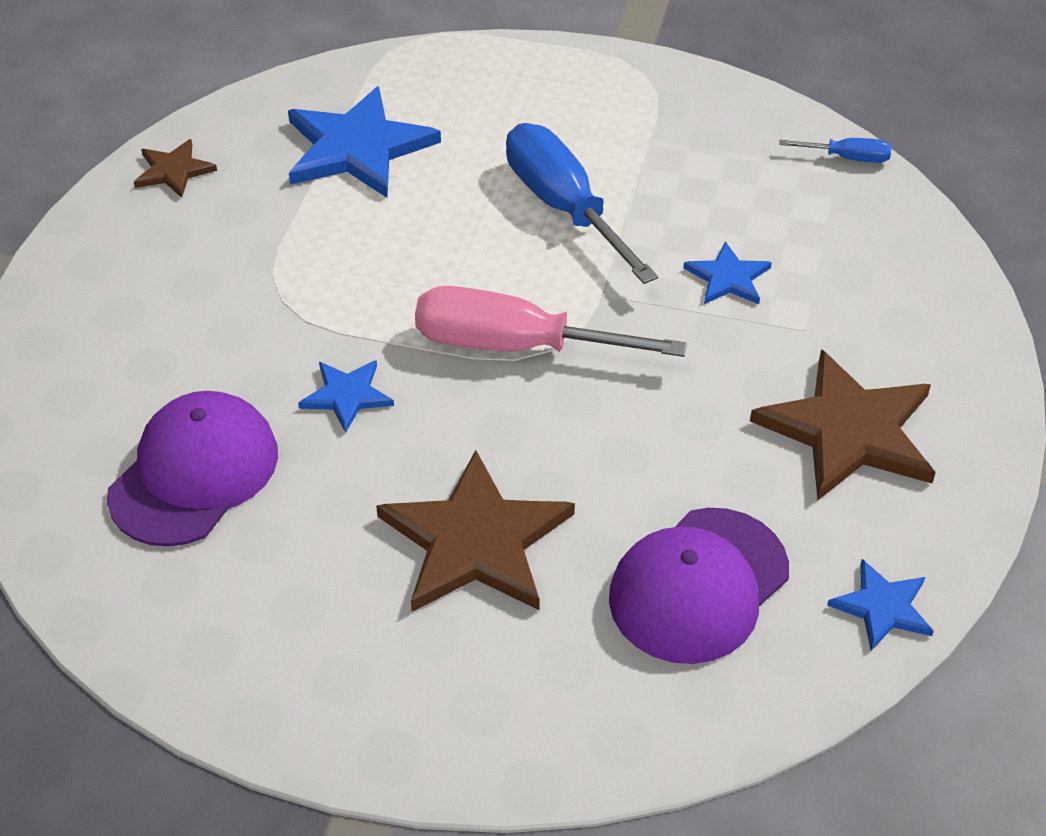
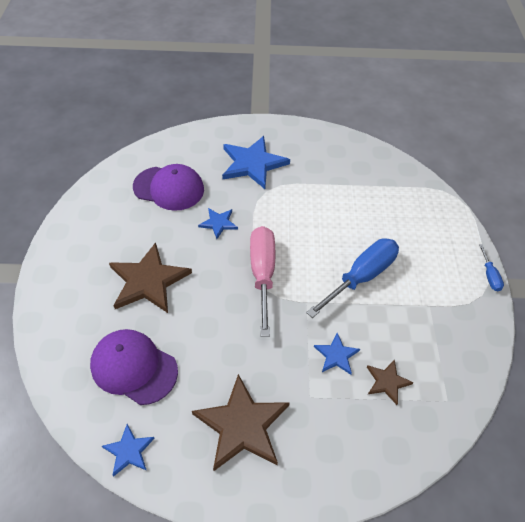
camera: 75 degrees right, 5 degrees up
(173, 171) = (329, 142): brown star -> brown star (387, 382)
(357, 148) = (369, 194): blue star -> blue star (253, 164)
(847, 158) = (459, 406): blue screwdriver -> blue screwdriver (489, 276)

